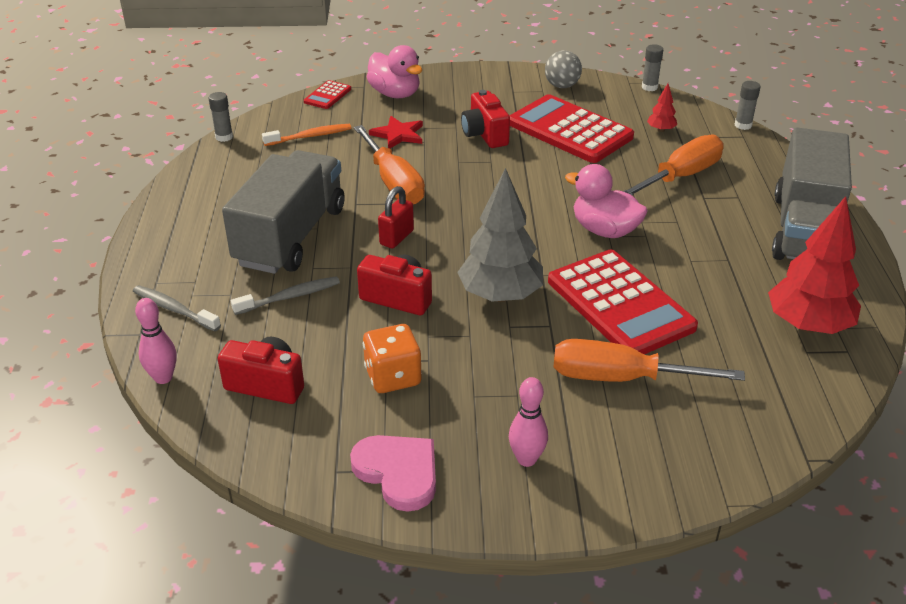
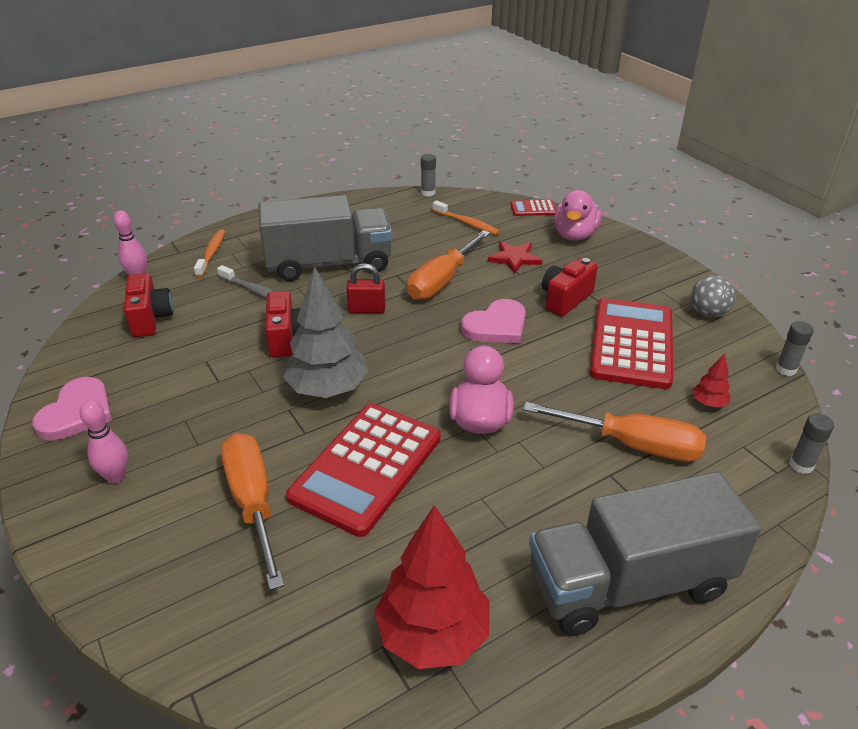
camera: 60 degrees right, 0 degrees up
(174, 309) = (211, 253): grey toothbrush -> orange toothbrush
(393, 377) = (187, 371): orange dice -> none
(489, 179) = (496, 326): none -> pink heart

